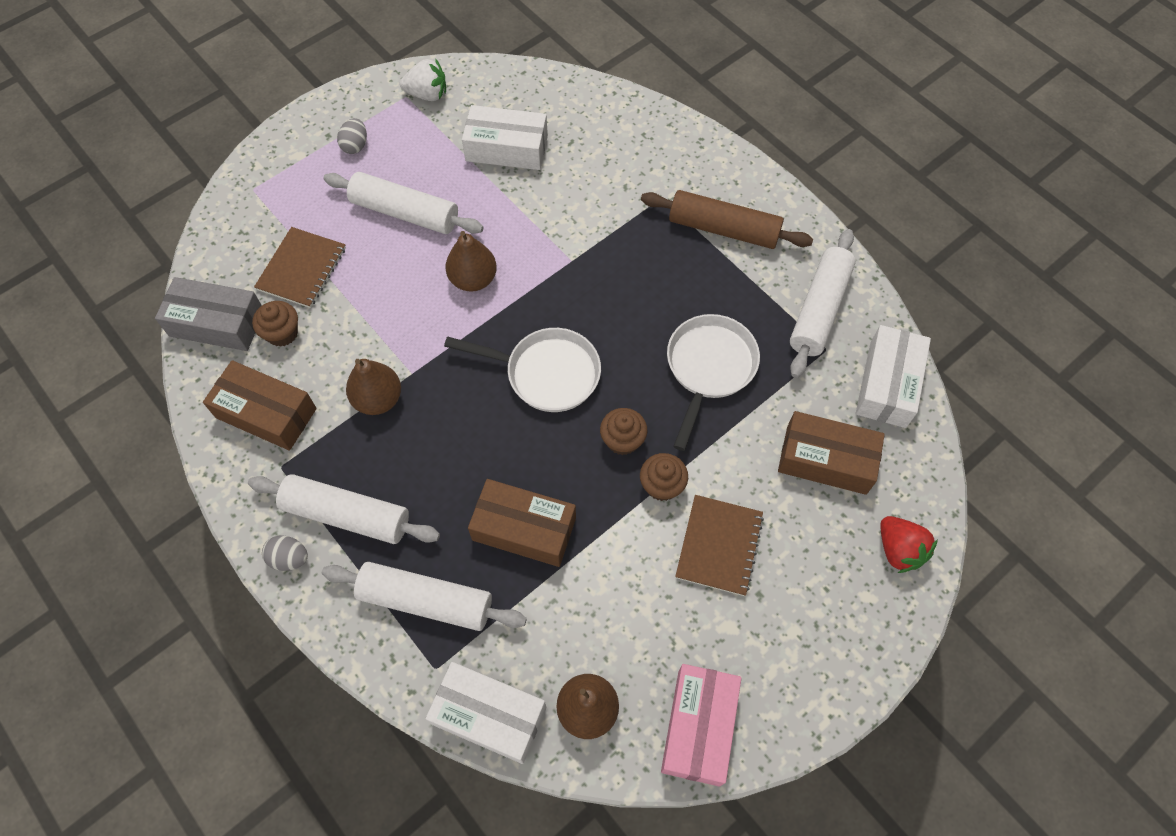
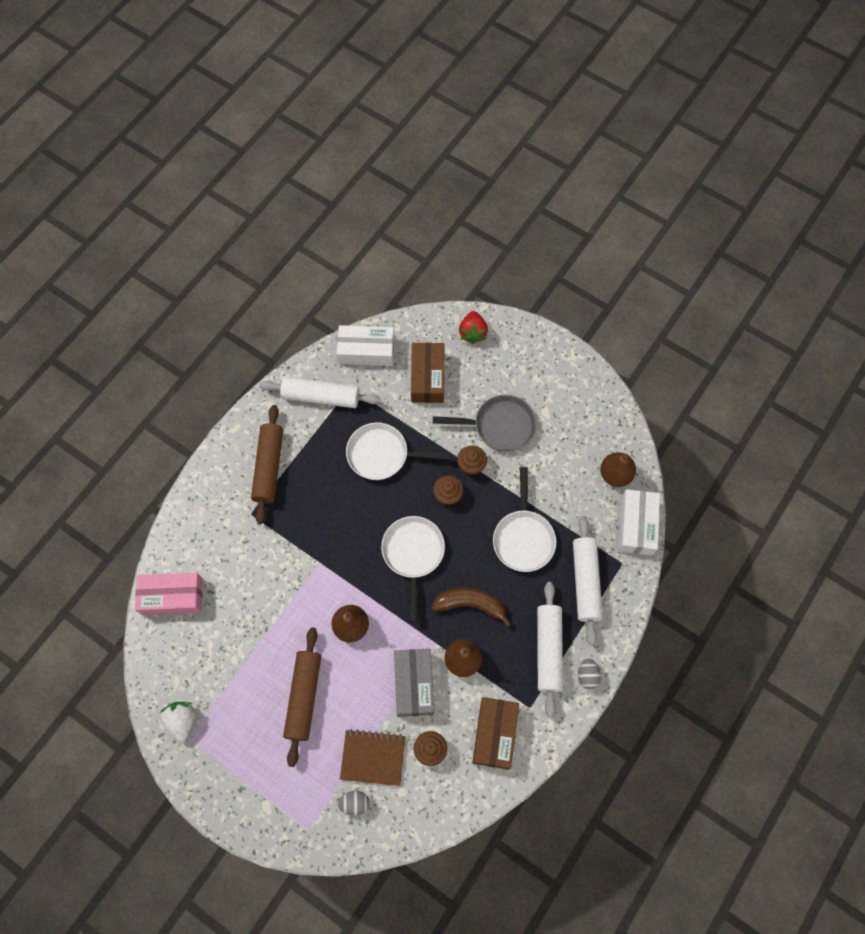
camera: 105 degrees left, 5 degrees up
(217, 323) = (435, 803): grey box -> grey box (414, 684)
(355, 145) = (247, 761): grey egg -> grey egg (354, 803)
(405, 213) = (304, 697): white rolling pin -> brown rolling pin
(450, 428) = (470, 604): none -> brown banana
(506, 148) = (226, 638): white box -> none
(524, 528) = (523, 538): brown box -> white pan
(698, 727) = (604, 416): pink box -> pink box (172, 596)
(719, 546) = (499, 426): brown notebook -> grey pan
(899, 550) = (472, 333): red strawberry -> red strawberry turned 135 degrees clockwise

